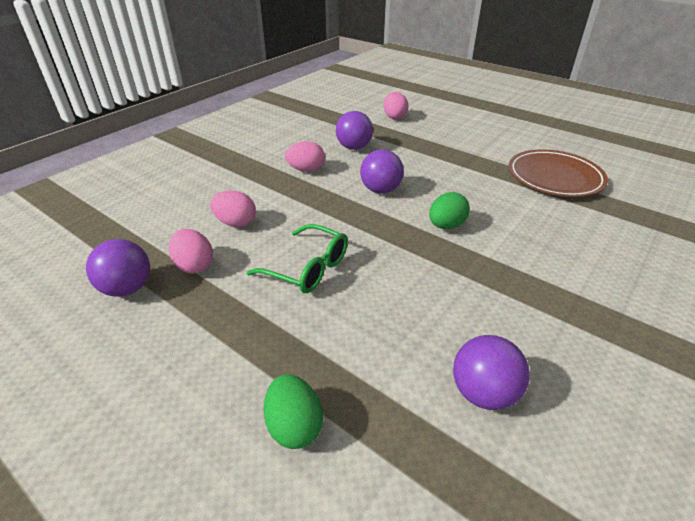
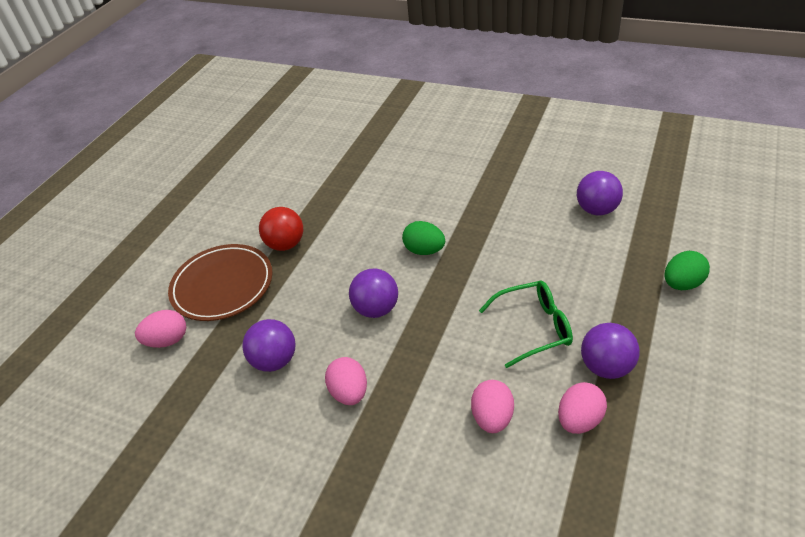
camera: 100 degrees left, 5 degrees up
(127, 288) = (644, 462): purple ball -> purple ball (606, 367)
(307, 268) = (533, 328): green glasses -> green glasses turned 60 degrees clockwise
(479, 159) = (286, 244): none -> red ball
(554, 177) = (312, 193): brown plate -> brown plate (222, 285)

